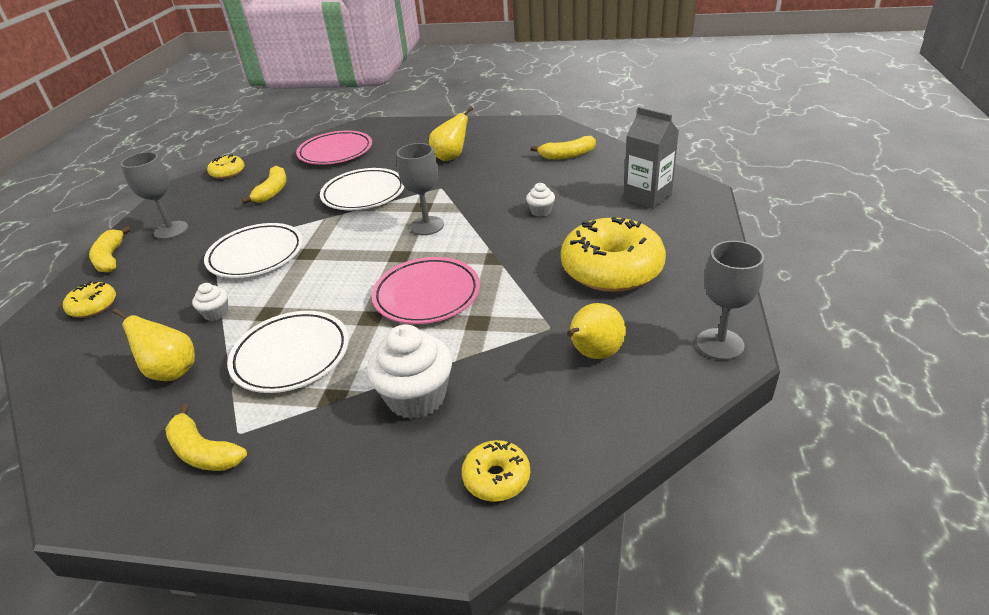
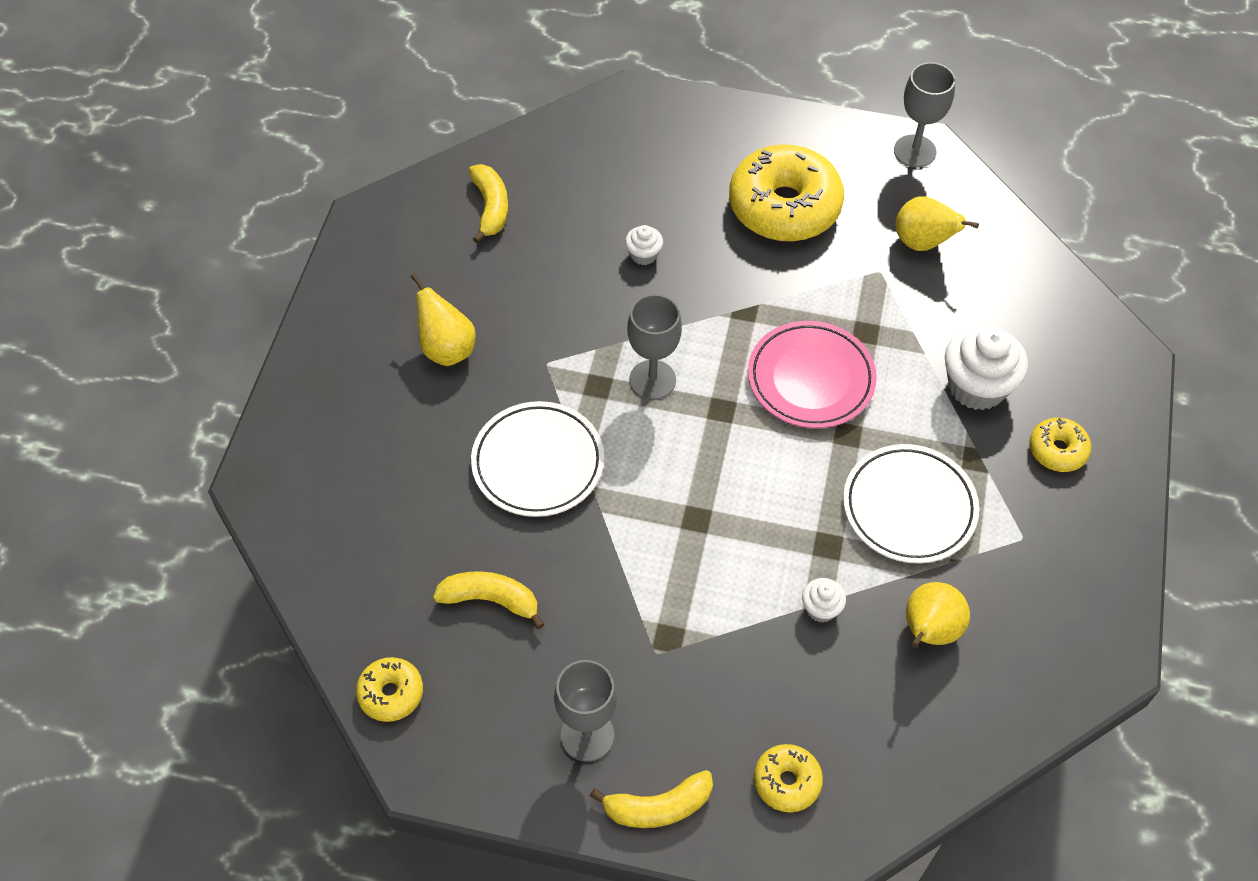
camera: 90 degrees left, 20 degrees up
(203, 452) = (1048, 564): yellow banana -> none
(256, 255) = (688, 587): white plate -> none
(335, 152) = (365, 519): pink plate -> none
(496, 478) = (1071, 328): yellow donut -> yellow donut (1057, 450)
(647, 197) = (634, 147): grey carton -> none

